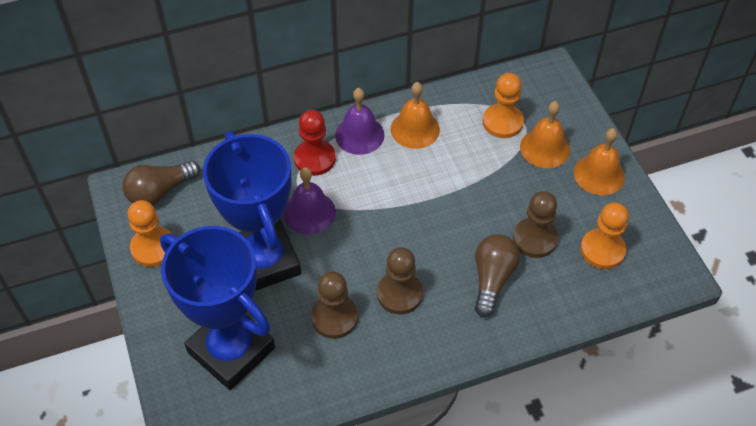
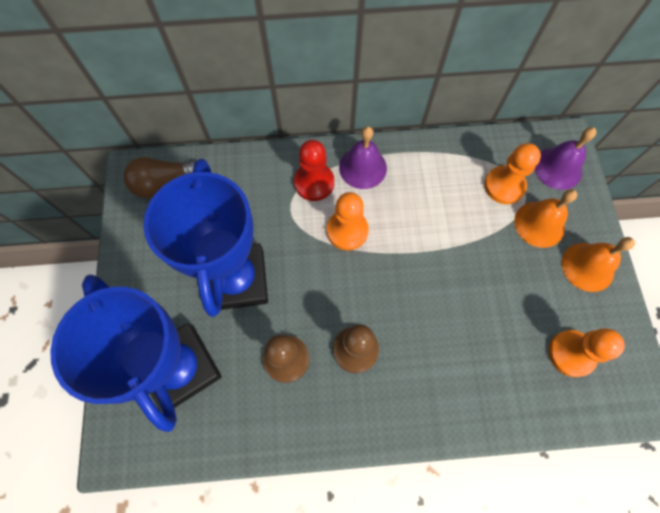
camera: 15 degrees right, 15 degrees up
(153, 248) = (142, 240): orange pawn -> orange pawn (347, 231)
(309, 212) = (294, 238): purple bell -> purple bell (558, 168)
(415, 129) = (417, 174): orange bell -> none
(492, 279) = (451, 357): brown light bulb -> none
(535, 239) = (505, 323): brown pawn -> none

